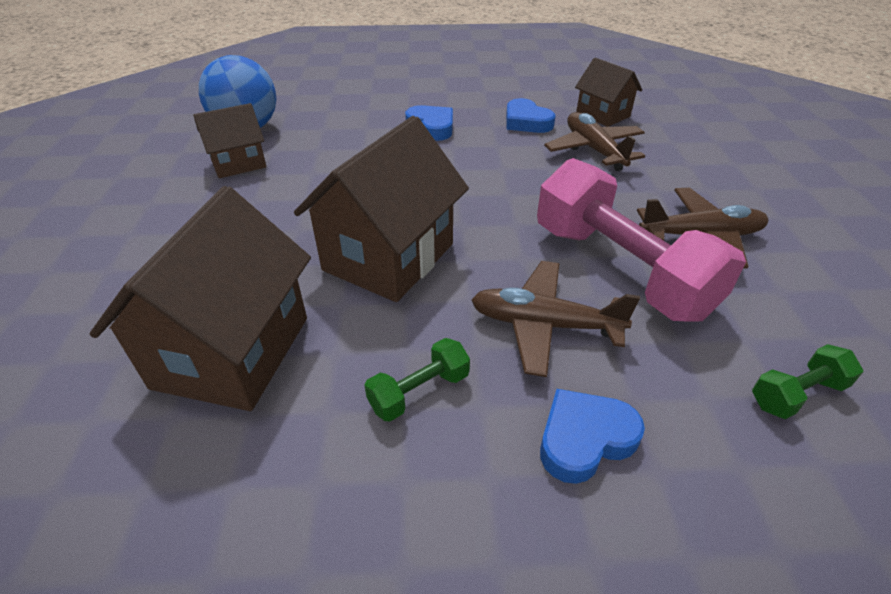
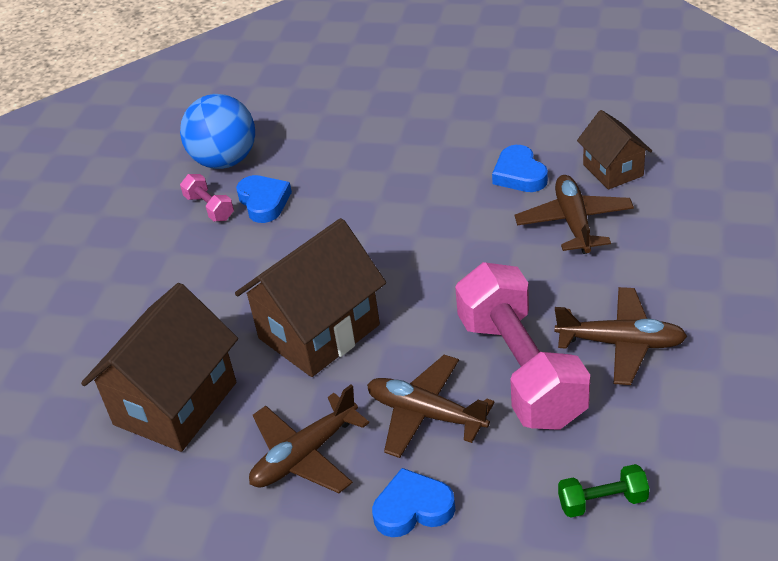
camera: 20 degrees right, 0 degrees up
(238, 163) = (209, 208): brown house -> pink dumbbell
(419, 391) = (305, 455): green dumbbell -> brown plane
(432, 127) = (413, 174): blue heart -> blue heart (264, 202)

